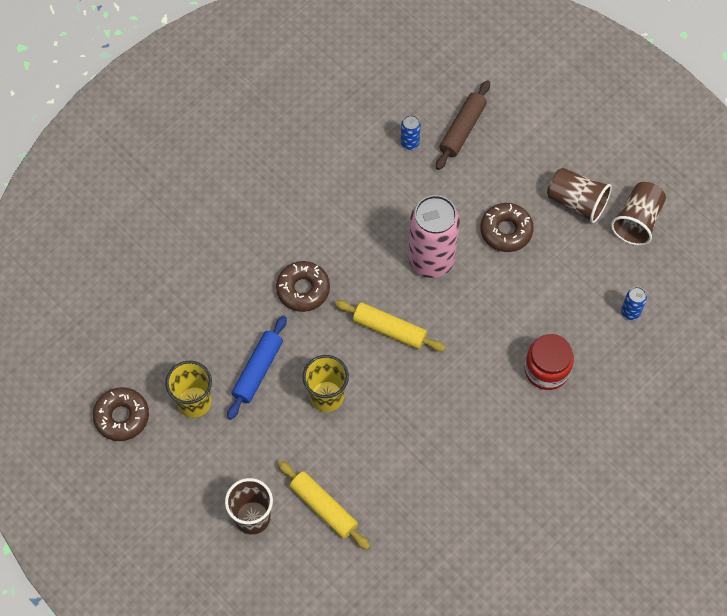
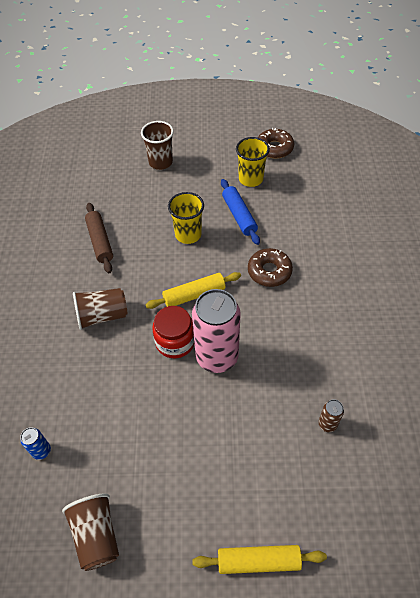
camera: 135 degrees right, 10 degrees down
(323, 507) = (130, 191): yellow rolling pin -> yellow rolling pin (258, 561)
(409, 143) = (327, 424): blue can -> brown can
(462, 129) = (306, 475): brown rolling pin -> brown rolling pin (100, 241)
(506, 231) = (189, 425): brown donut -> none
(546, 370) = (70, 358): red jar -> red jar (175, 342)
(576, 202) = (160, 502): brown cup -> brown cup (102, 315)

